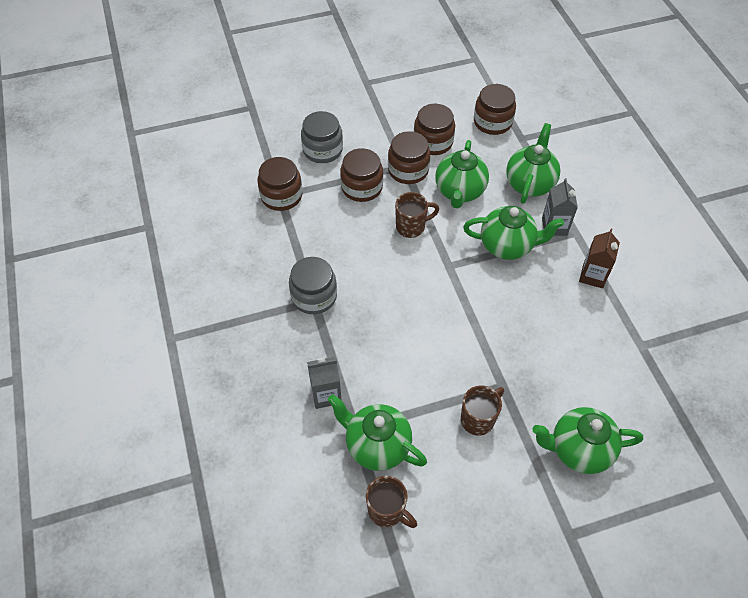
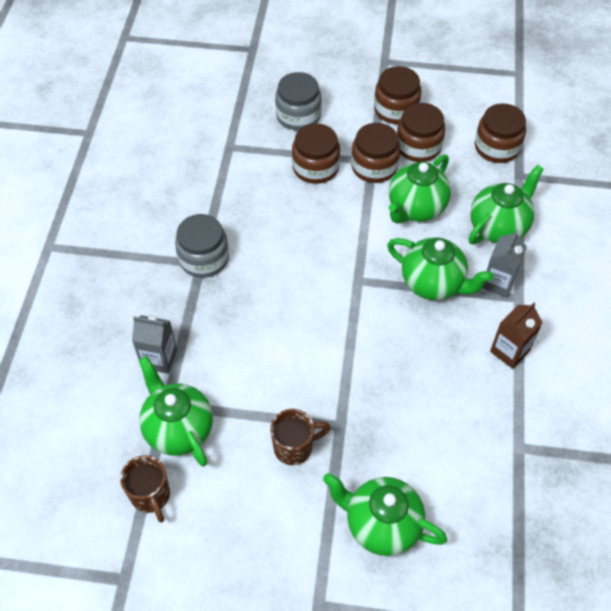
camera: 25 degrees right, 0 degrees up
(281, 196) = (230, 148): brown jar -> brown jar (396, 110)
(411, 227) = (343, 226): brown mug -> none

